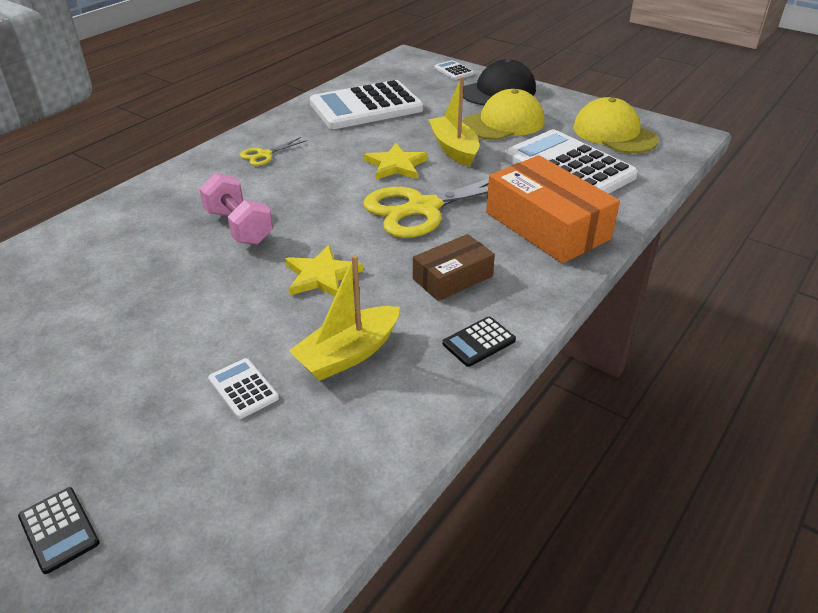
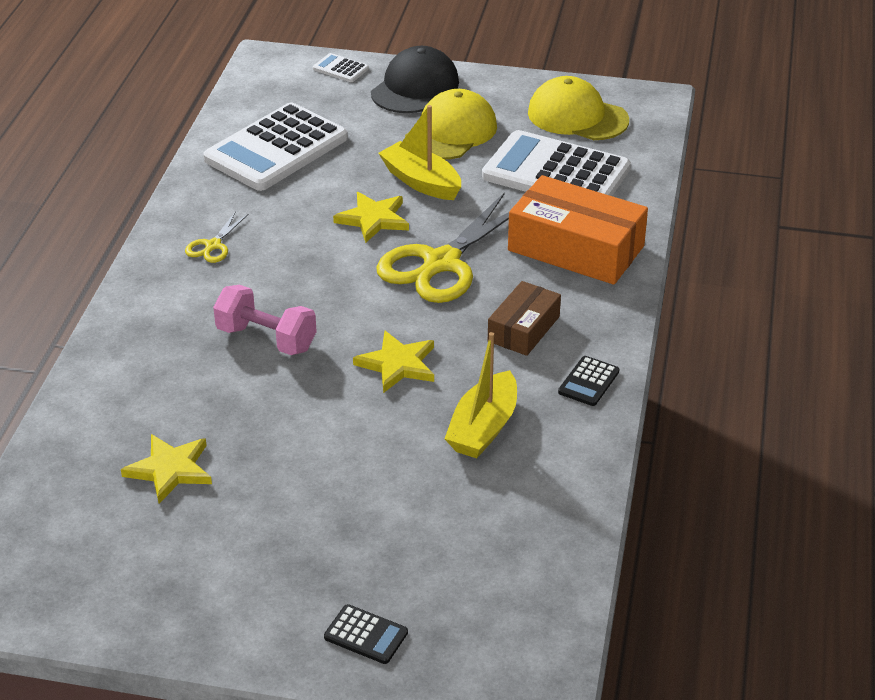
camera: 25 degrees left, 0 degrees up
(68, 305) = (170, 470): none -> yellow star
(243, 388) = (416, 486): white calculator -> none

